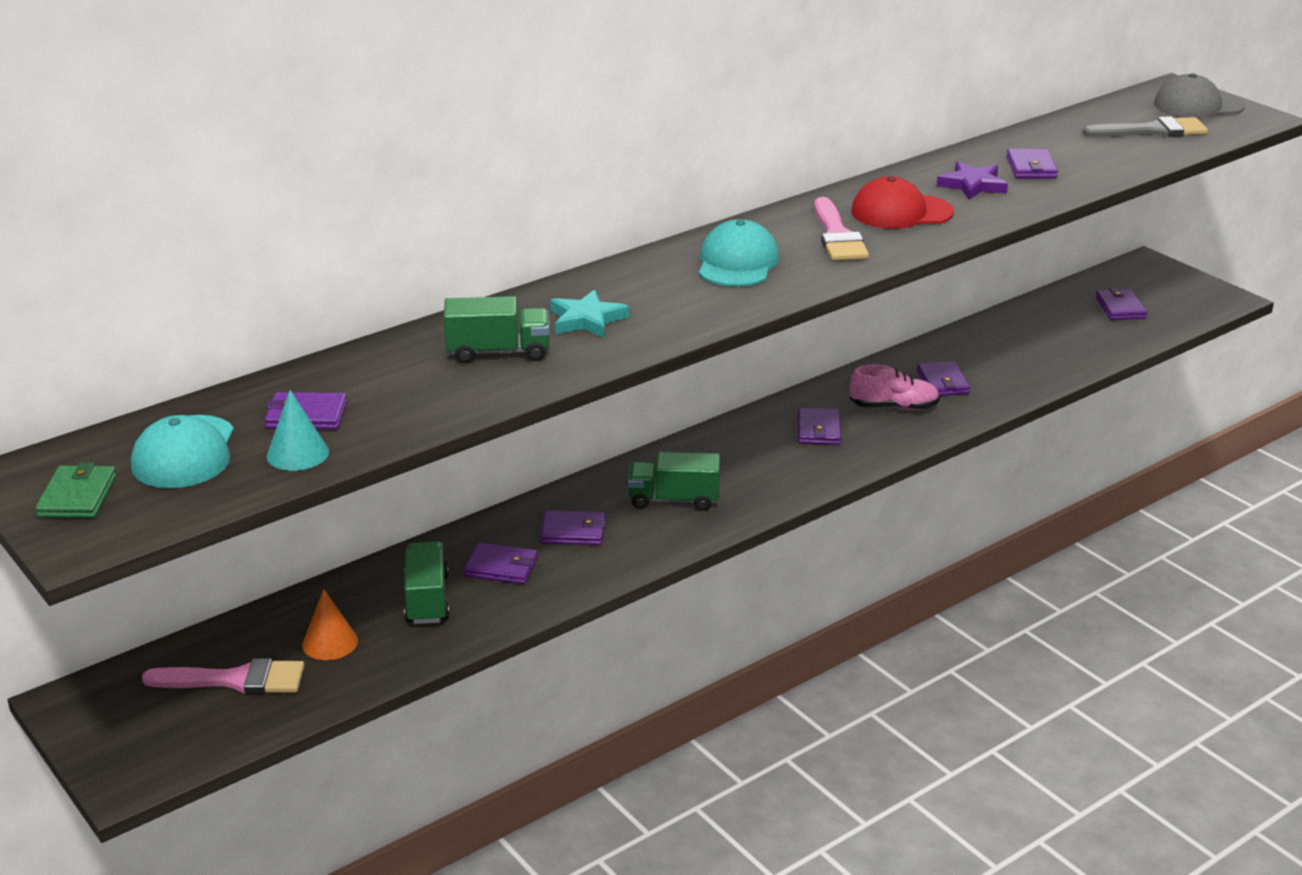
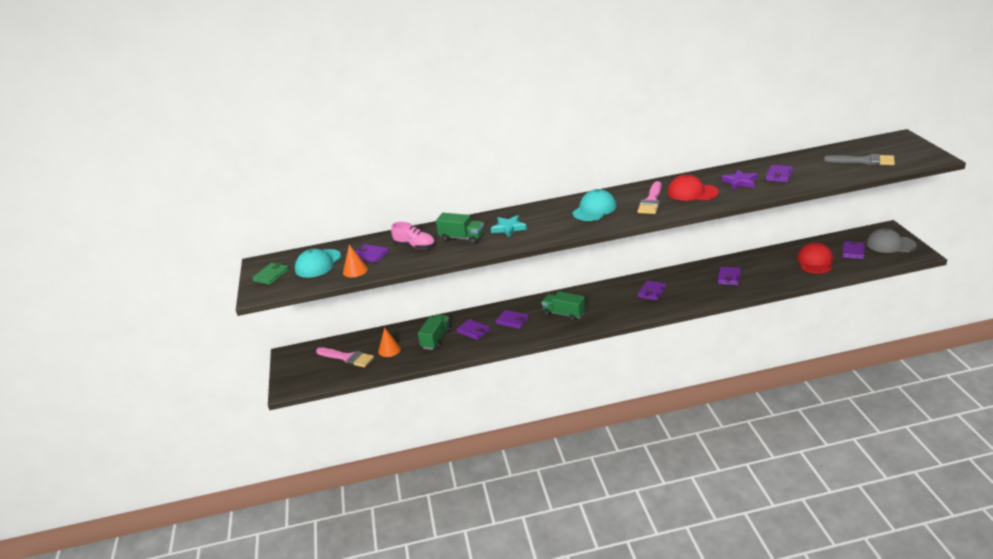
camera: 30 degrees right, 0 degrees up
(297, 454) = (355, 270): turquoise cone -> orange cone
(894, 407) = (696, 286): pink shoe -> pink shoe (415, 246)
(1070, 332) = (815, 261): none -> red cap
(1198, 105) = (904, 148): grey cap -> grey cap (890, 244)

